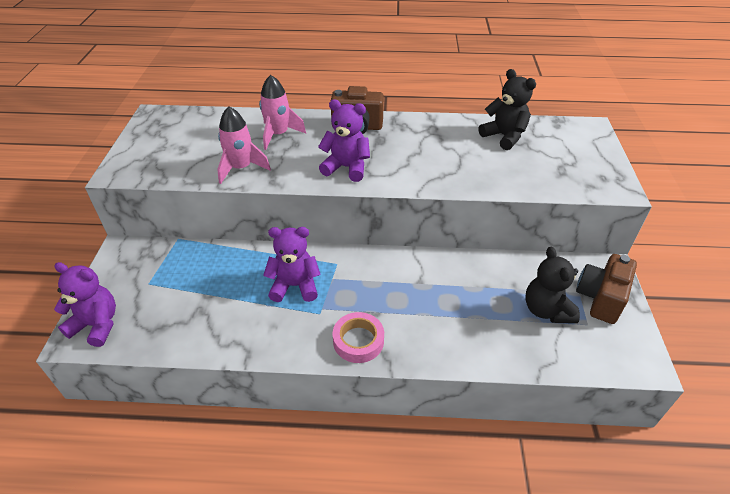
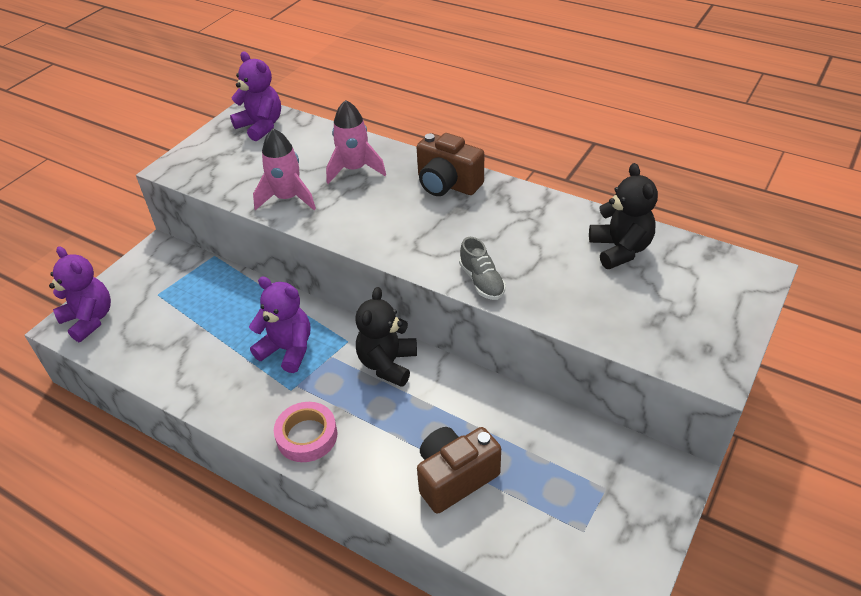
camera: 30 degrees right, 0 degrees up
(346, 167) = (396, 232): purple teddy bear -> purple teddy bear (261, 126)
(435, 181) = (482, 281): none -> grey shoe
(546, 310) = (545, 492): black teddy bear -> black teddy bear (387, 364)
(600, 298) = (628, 507): brown camera -> brown camera (455, 478)

